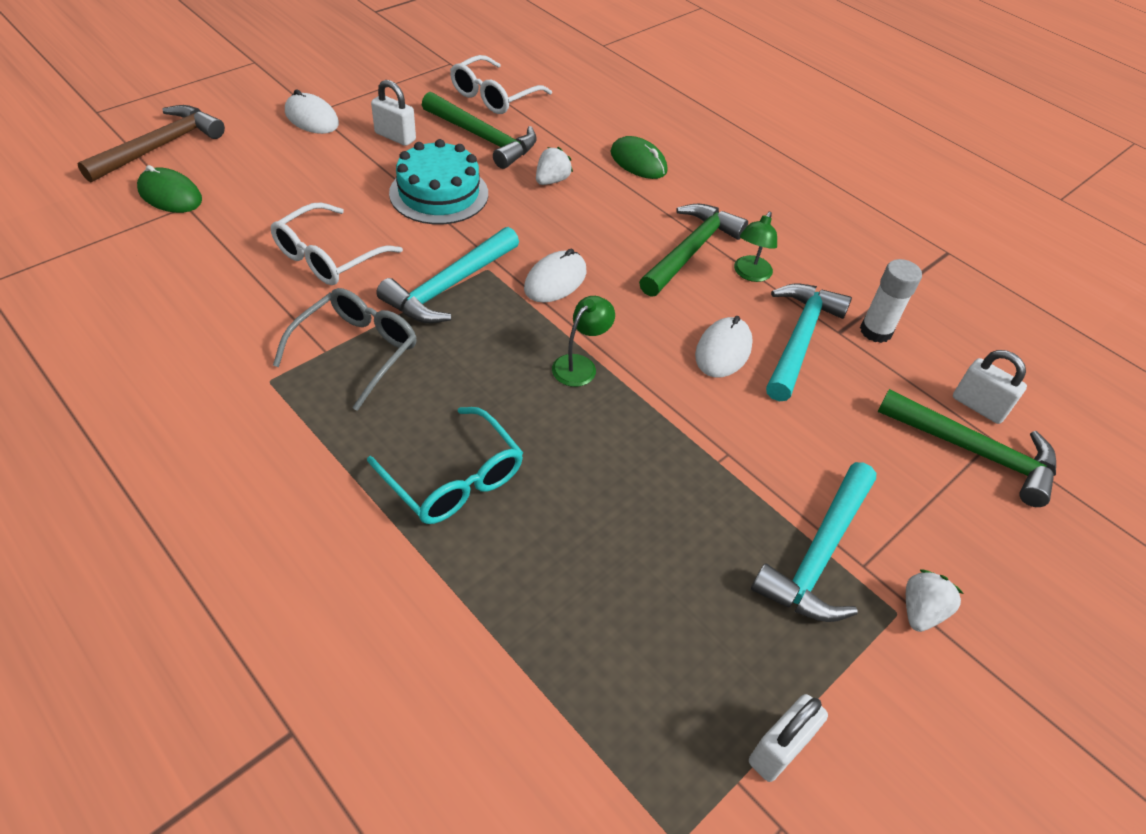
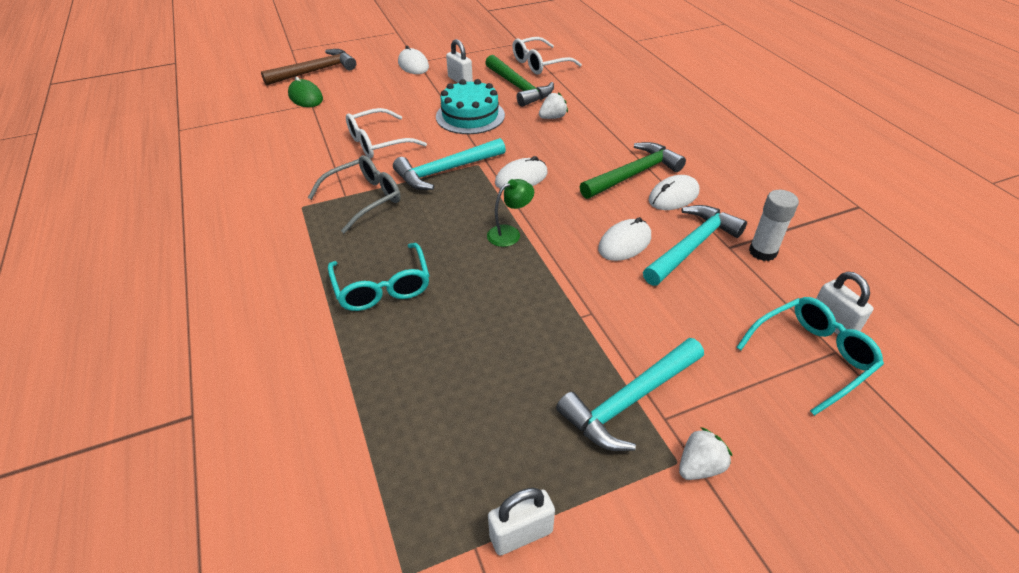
camera: 25 degrees right, 5 degrees down
(638, 162) = (623, 113): green mouse -> none
(750, 274) = (673, 196): green lamp -> white mouse
(973, 451) = (811, 356): green hammer -> turquoise glasses

